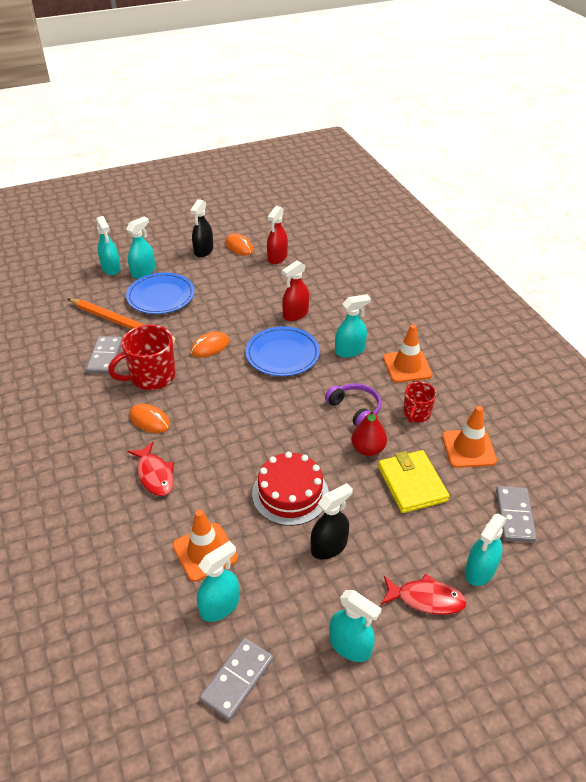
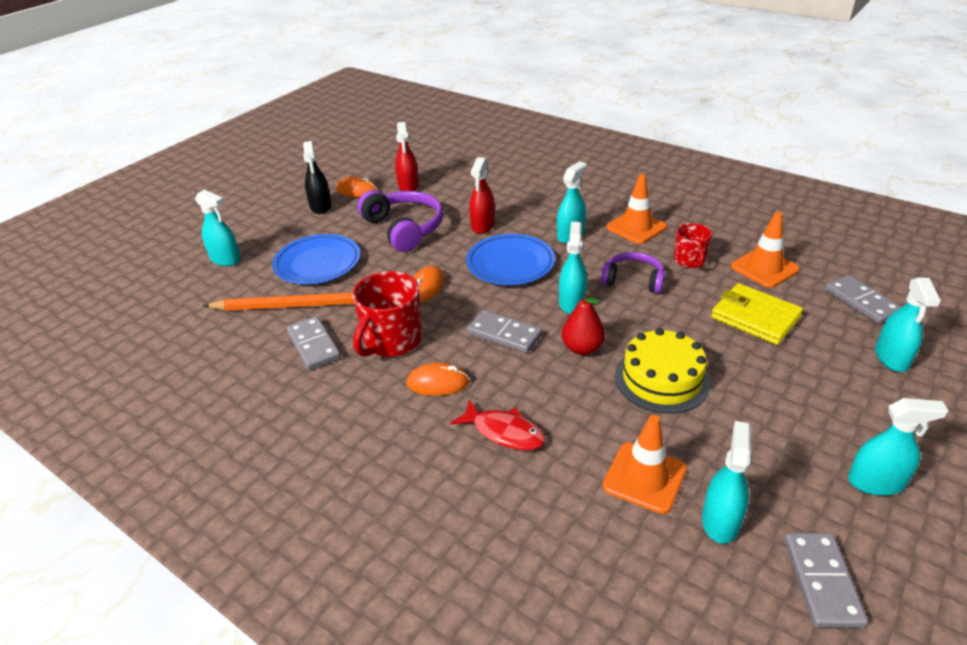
camera: 30 degrees left, 5 degrees down
(143, 272) = (270, 248): turquoise spray bottle -> turquoise spray bottle (572, 302)
(223, 407) = (504, 334): none -> grey domino
(240, 293) = (404, 229): none -> purple headphones
(290, 493) = (661, 379): red cake -> yellow cake
(329, 546) = (752, 406): black spray bottle -> none
(368, 449) = (684, 307): red pear -> red pear (582, 348)
(426, 599) = (882, 404): red fish -> none

